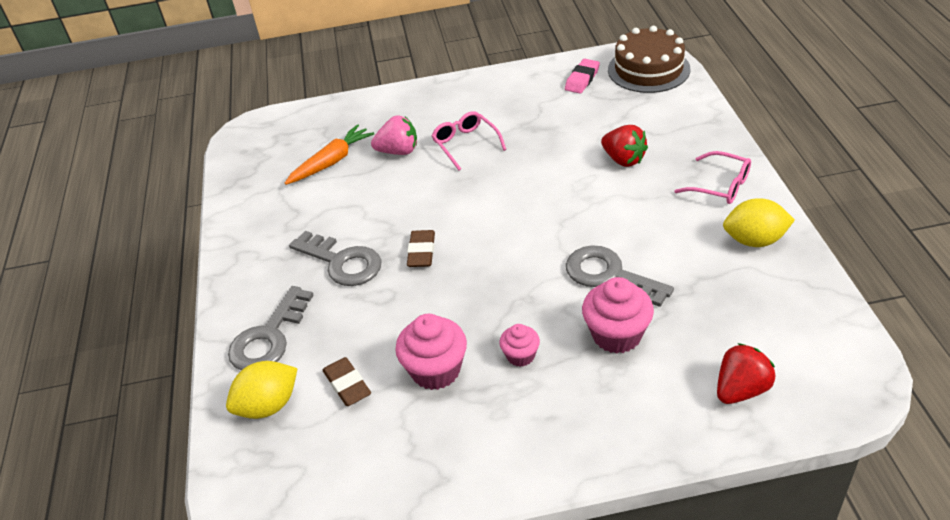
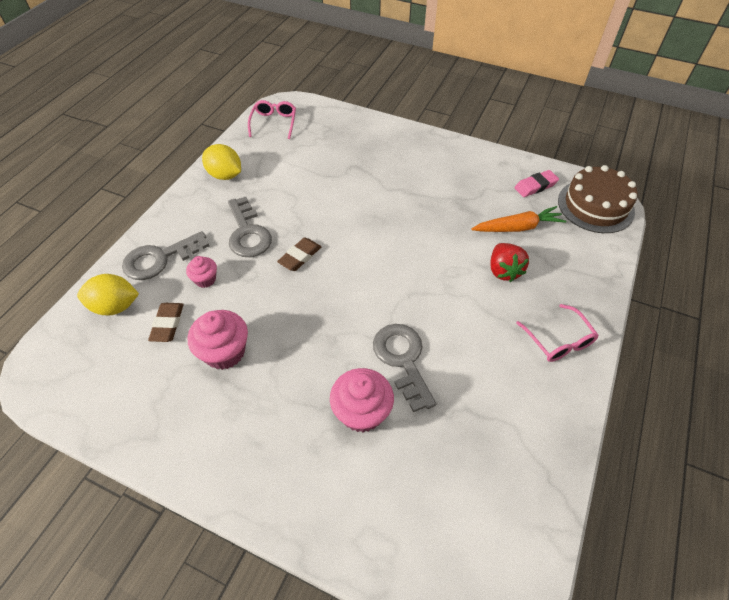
camera: 30 degrees right, 10 degrees up
(331, 162) = (310, 155): orange carrot -> orange carrot (518, 227)
(398, 151) = (357, 171): pink strawberry -> none
(465, 144) = (404, 191): pink glasses -> pink glasses (274, 123)
(520, 356) = (284, 380): pink cupcake -> pink cupcake (205, 279)
(741, 390) = (405, 528): red strawberry -> none
(754, 240) = (541, 406): yellow lemon -> yellow lemon (225, 175)

